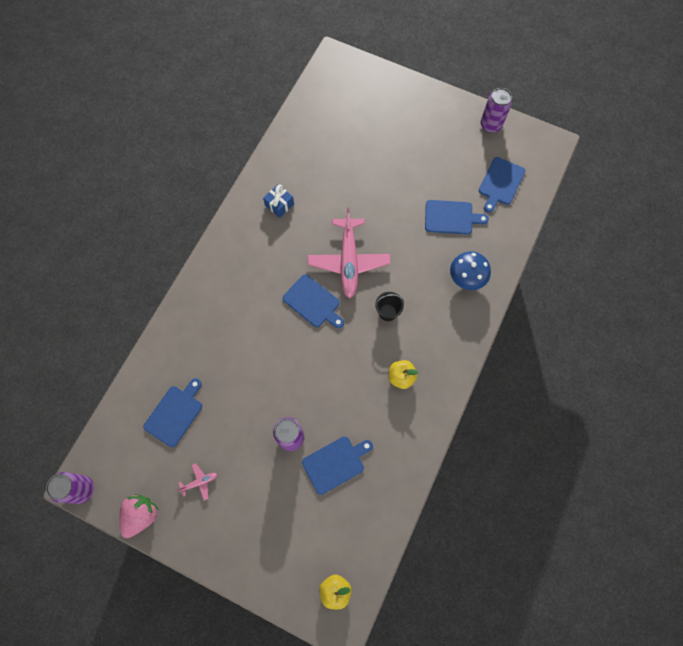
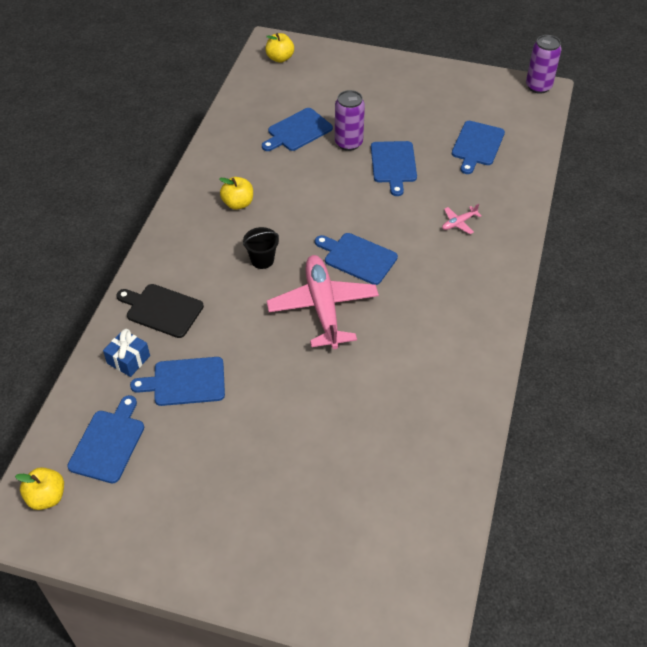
camera: 170 degrees right, 20 degrees down
(141, 515) = (473, 78): pink strawberry -> none
(200, 482) = (428, 104): pink plane -> pink plane (459, 223)
(257, 402) = (393, 164): none -> blue cutting board
(279, 204) = (439, 363): blue gift -> blue gift (128, 360)
(466, 278) = (162, 310): blue mushroom -> black cutting board
(490, 125) = (120, 541): purple can -> none
(535, 156) = (47, 497): none -> yellow apple

